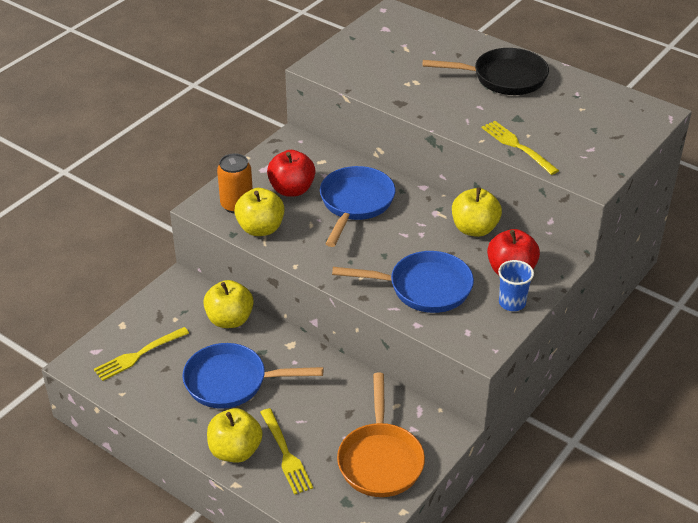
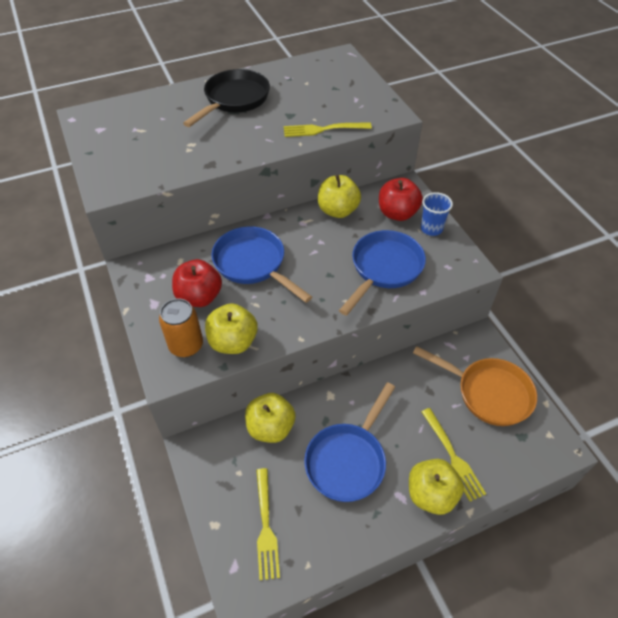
camera: 60 degrees left, 10 degrees up
(286, 454) = (452, 456): yellow fork -> yellow fork turned 60 degrees clockwise

